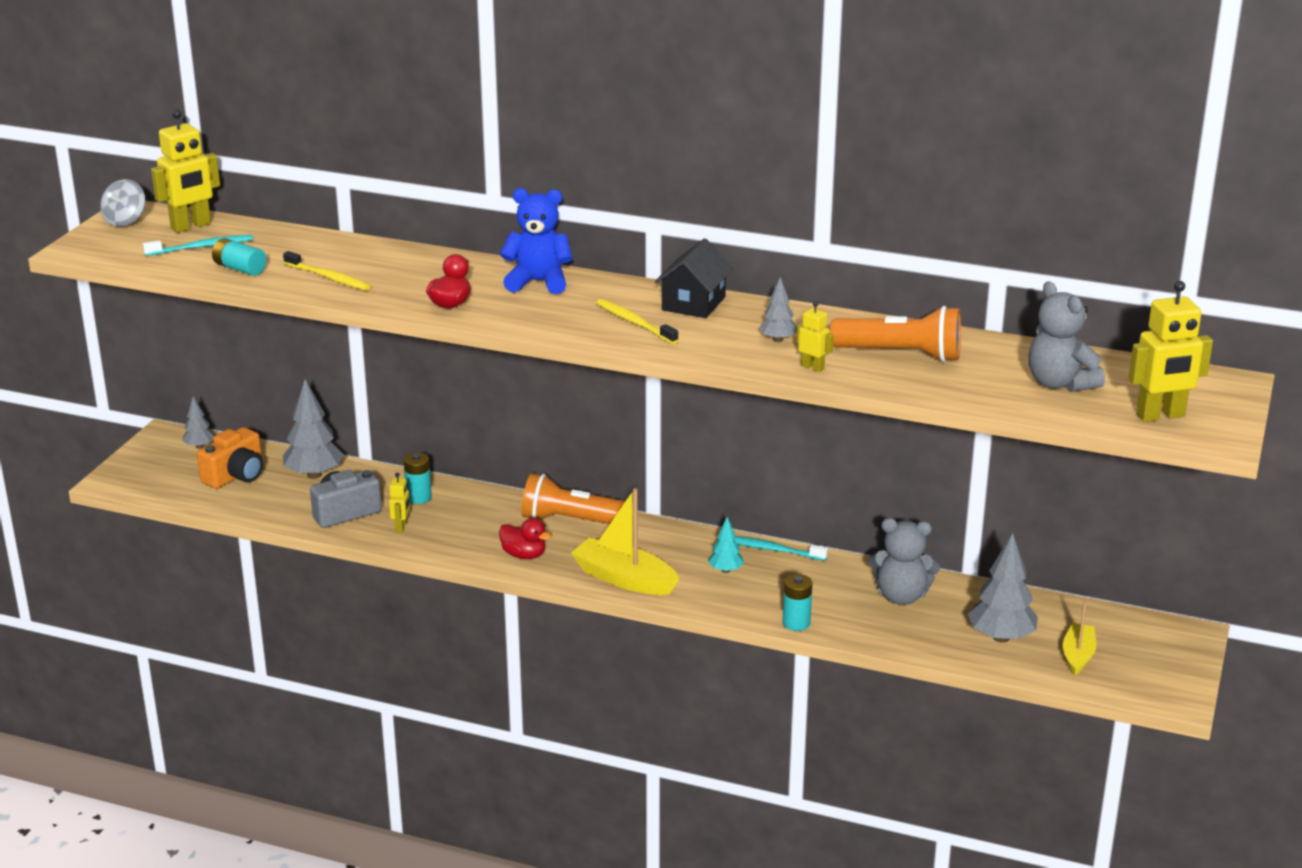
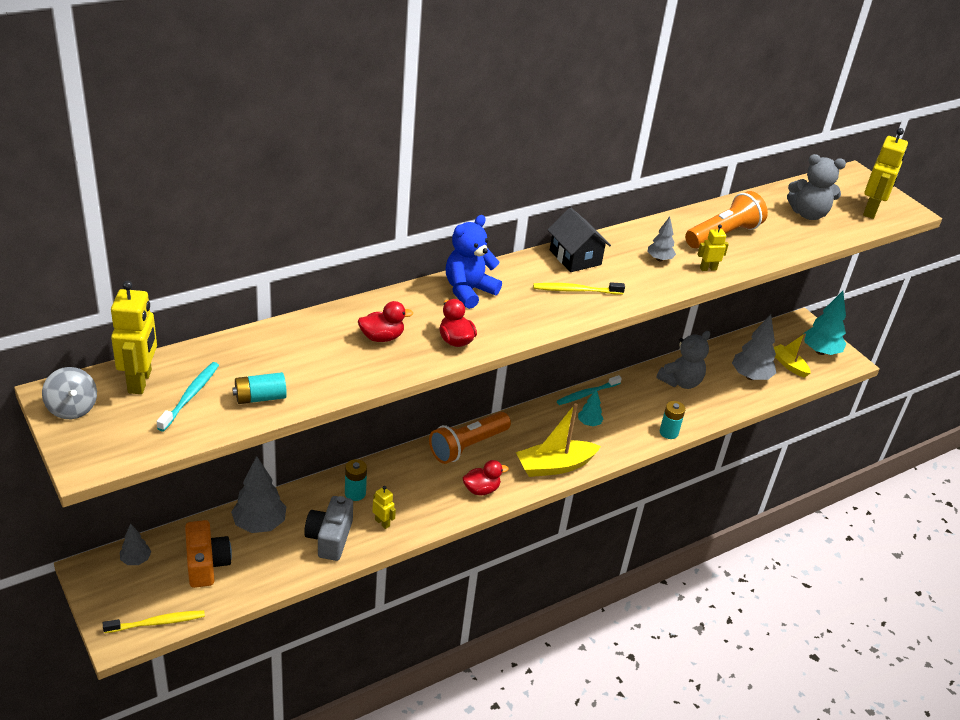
camera: 55 degrees left, 10 degrees up
(329, 277) = (337, 366): yellow toothbrush -> yellow toothbrush (157, 622)
(400, 277) = (382, 337): none -> red duck
(1153, 668) = (820, 351): none -> turquoise tree

